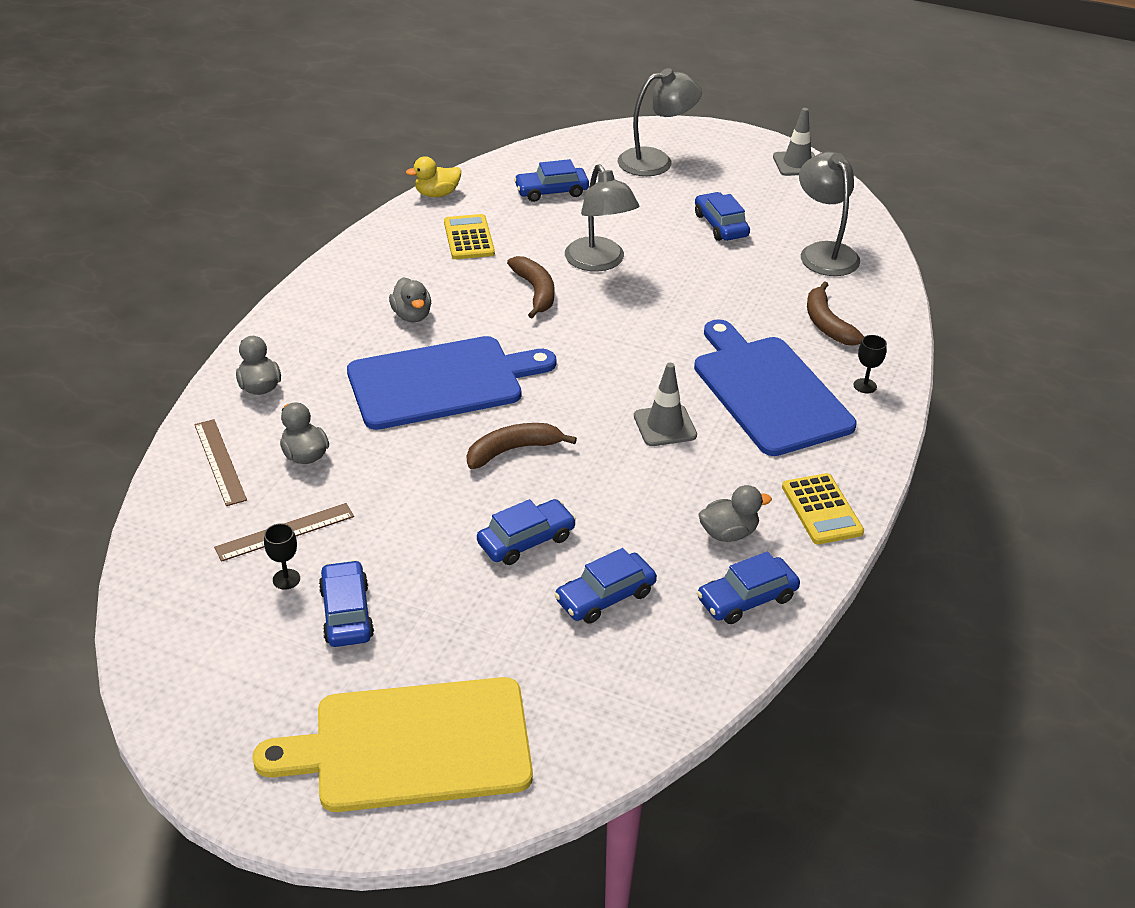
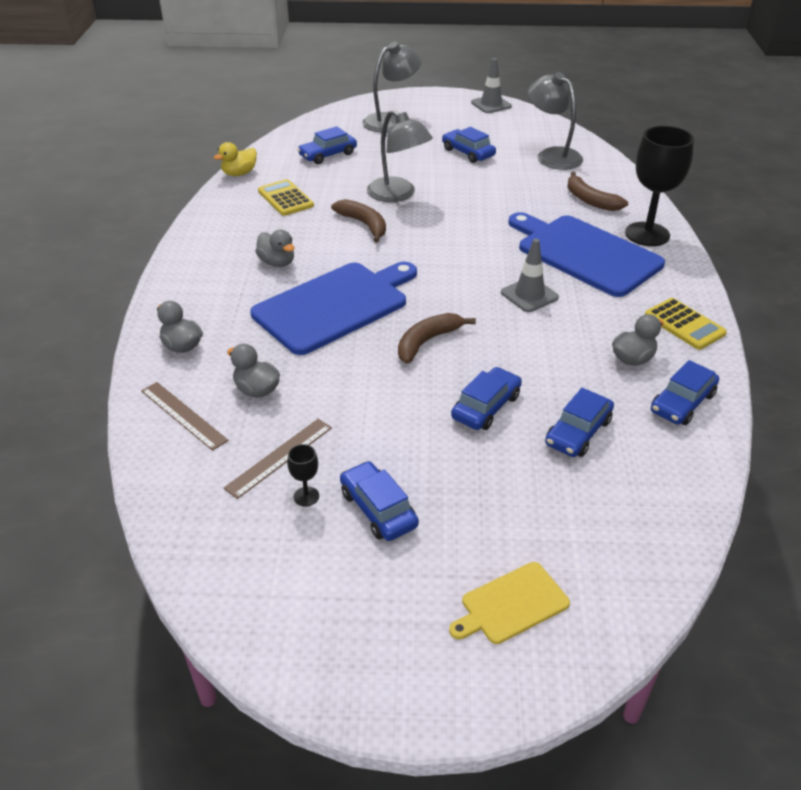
camera: 20 degrees left, 0 degrees up
(413, 745) = (511, 604): yellow cutting board -> yellow cutting board, size x0.48
(865, 386) = (647, 234): black goblet -> black goblet, size x2.44

